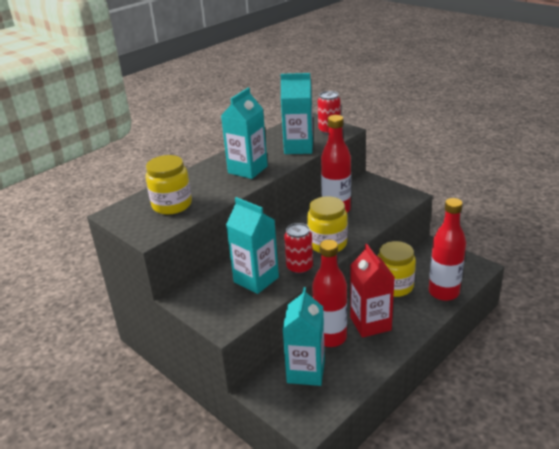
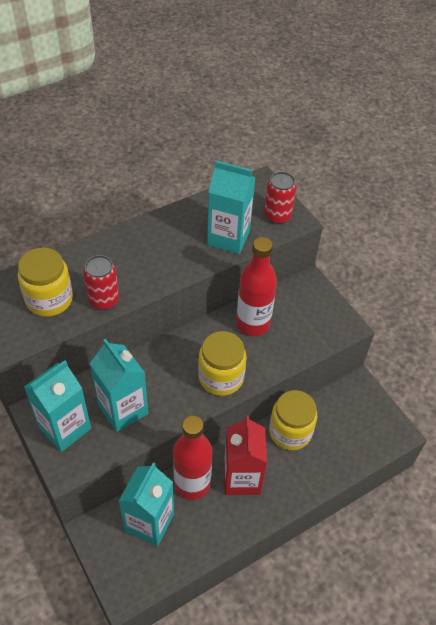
camera: 10 degrees right, 20 degrees up
(247, 169) = (154, 261): turquoise carton -> turquoise carton (65, 428)
(299, 268) = (176, 406): red can -> red can (104, 300)
(443, 292) = (340, 458): red bottle -> none

